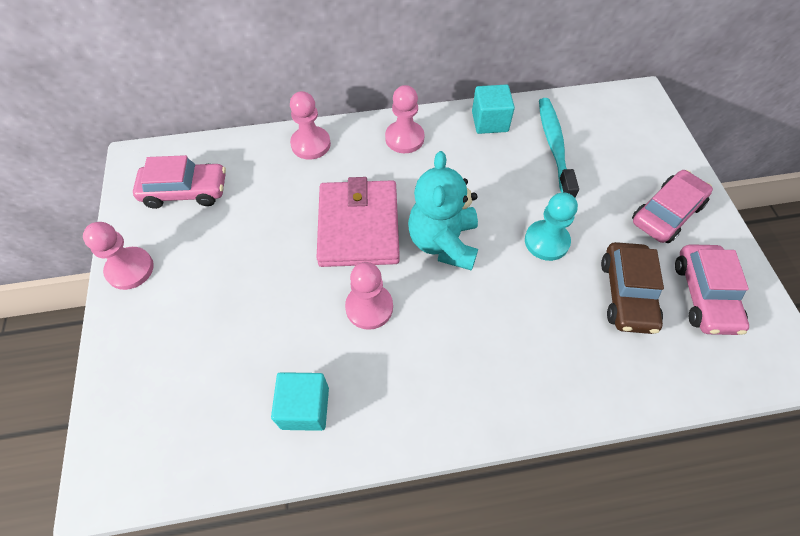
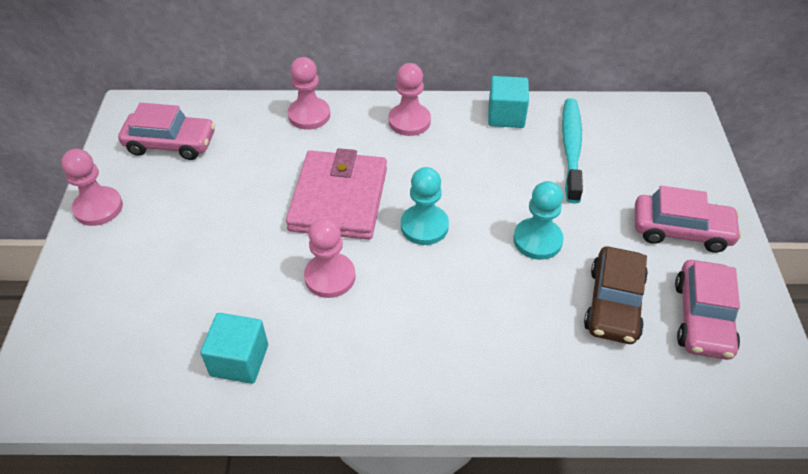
camera: 10 degrees right, 10 degrees down
(443, 242) = (424, 226): turquoise teddy bear -> turquoise pawn
(666, 213) = (681, 230): pink car -> pink car turned 45 degrees clockwise

